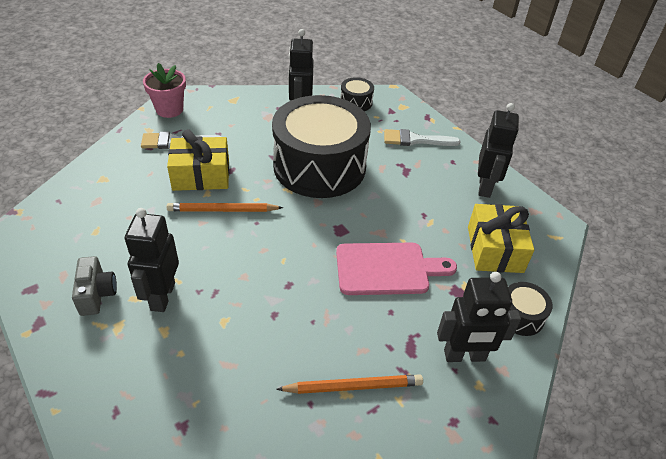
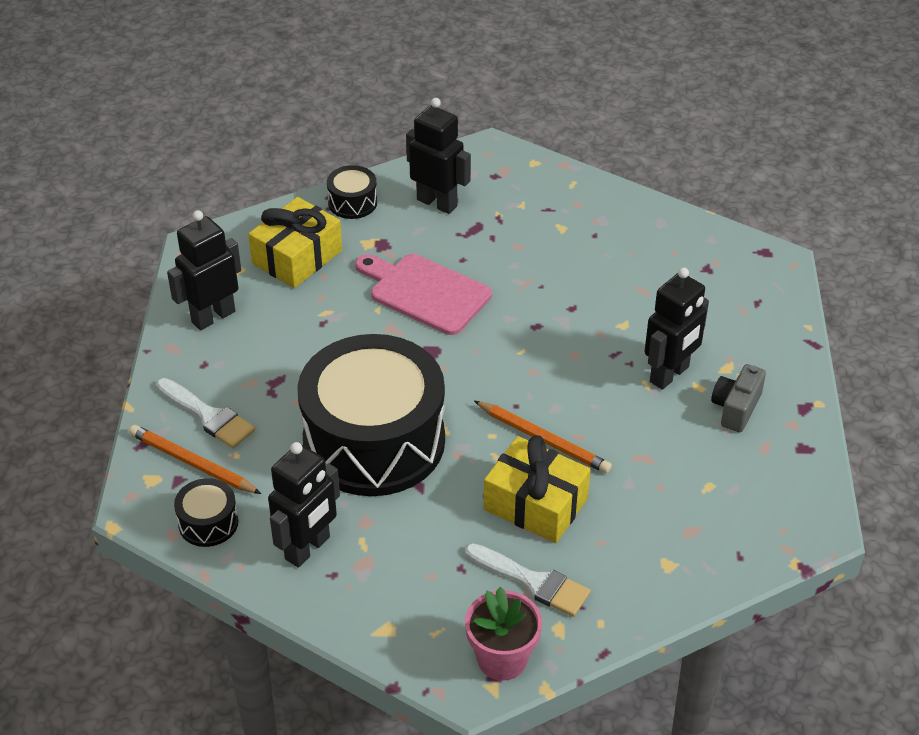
camera: 140 degrees left, 0 degrees up
(353, 386) = (550, 228): orange pencil -> orange pencil (192, 463)

